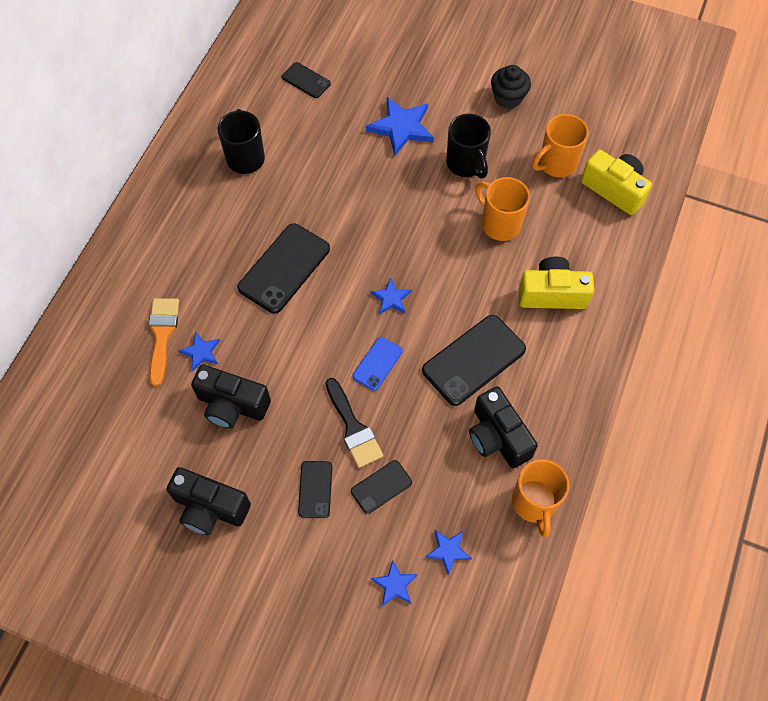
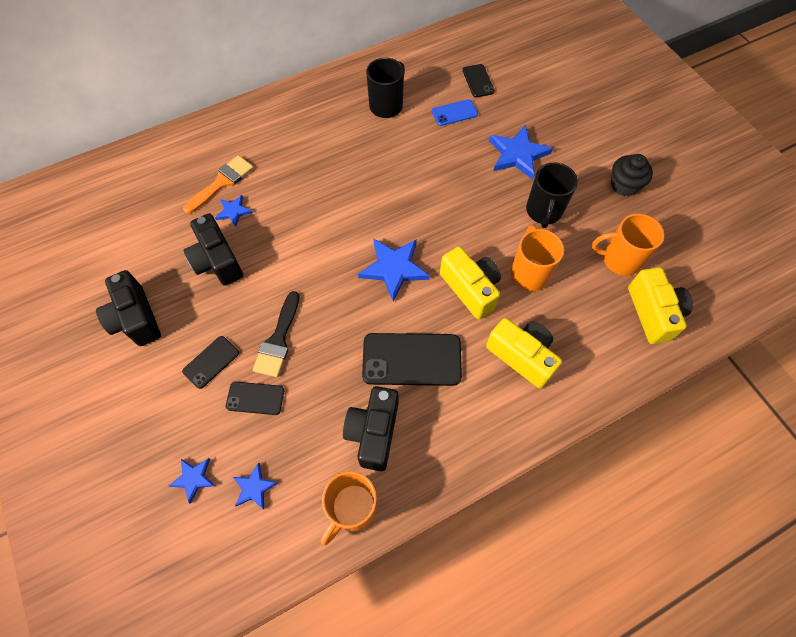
camera: 40 degrees right, 0 degrees up
(284, 268) = (340, 195): black phone -> none
(377, 363) = (339, 307): blue phone -> blue phone (454, 113)
(391, 298) = (394, 268): blue star -> blue star, size x1.84
(467, 270) = (470, 289): none -> yellow camera

